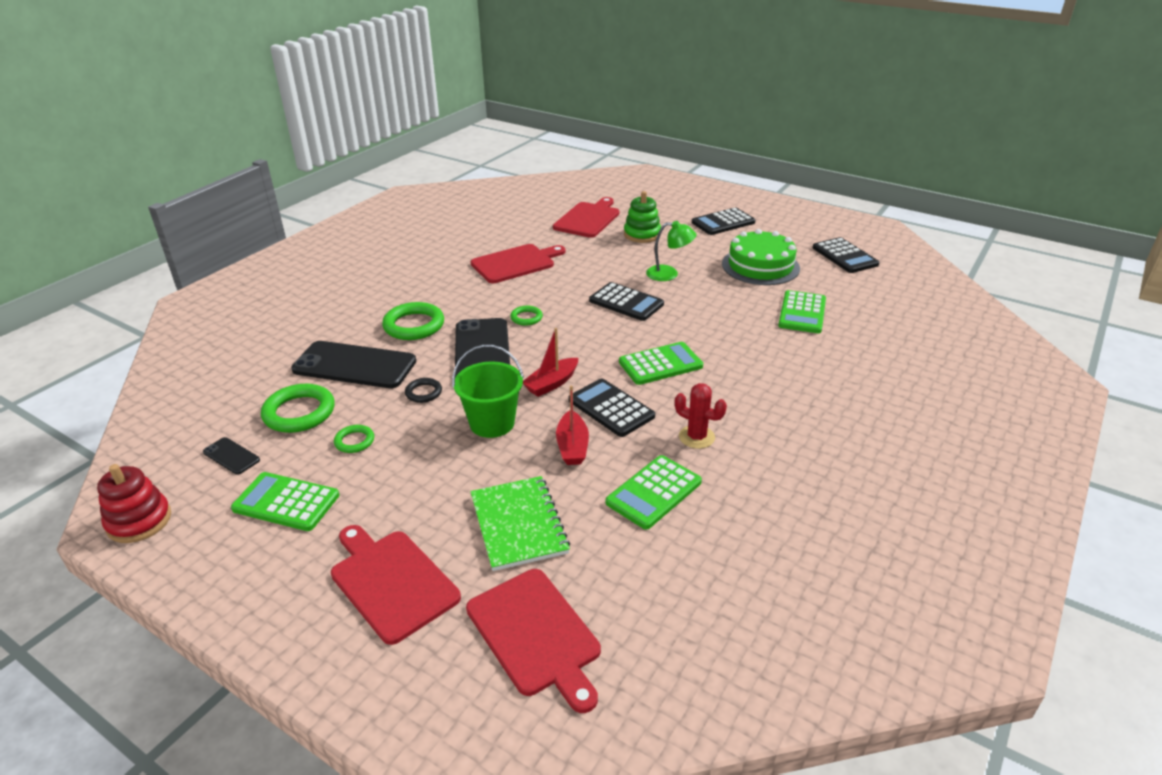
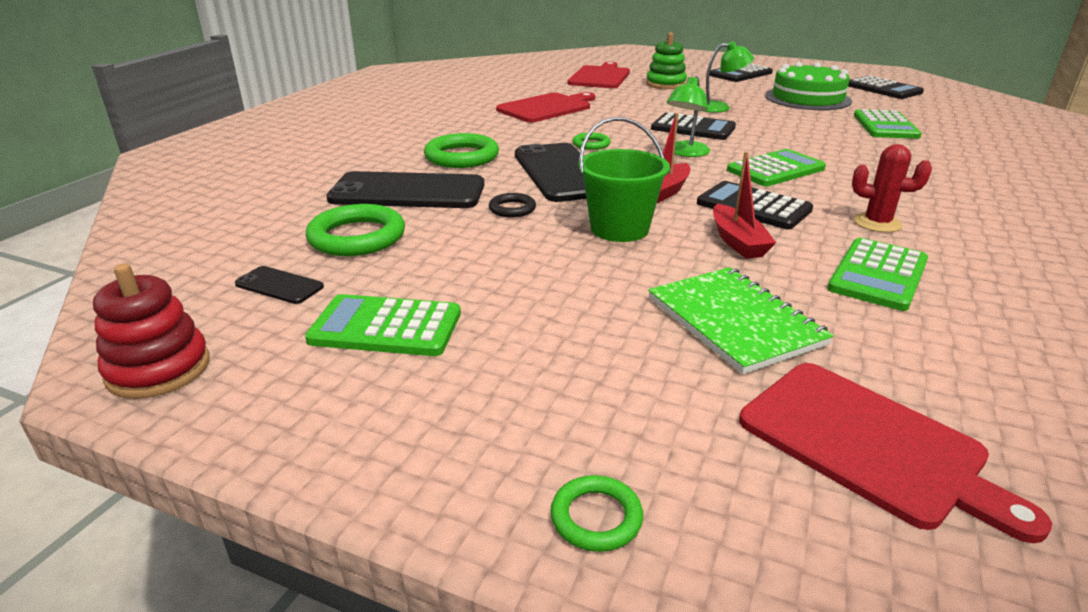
camera: 10 degrees left, 5 degrees down
(354, 441) = (449, 258): green ring -> green ring (596, 517)
(391, 582) = (602, 403): red cutting board -> none
(598, 336) = (685, 153): none -> green lamp

